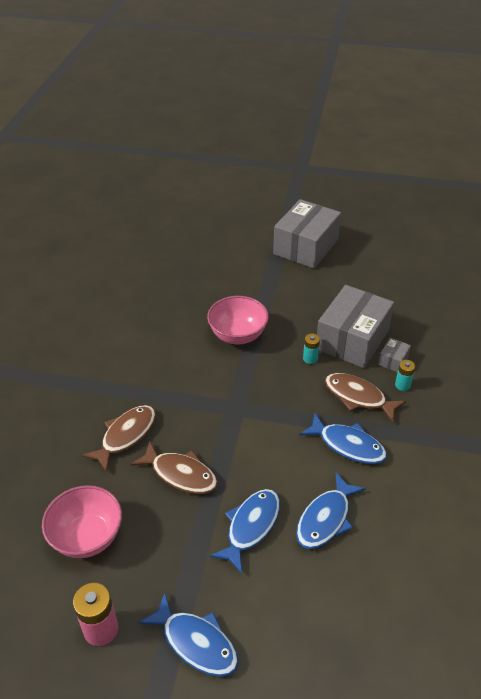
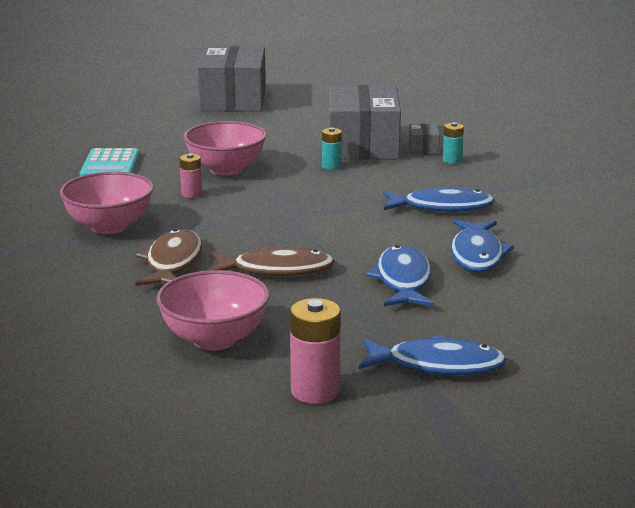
camera: 30 degrees left, 20 degrees down
(120, 376) = (109, 226): none -> pink bowl
(170, 302) = (110, 165): none -> turquoise calculator
(195, 357) = (191, 194): none -> pink battery
(358, 397) = (415, 177): brown fish -> none

